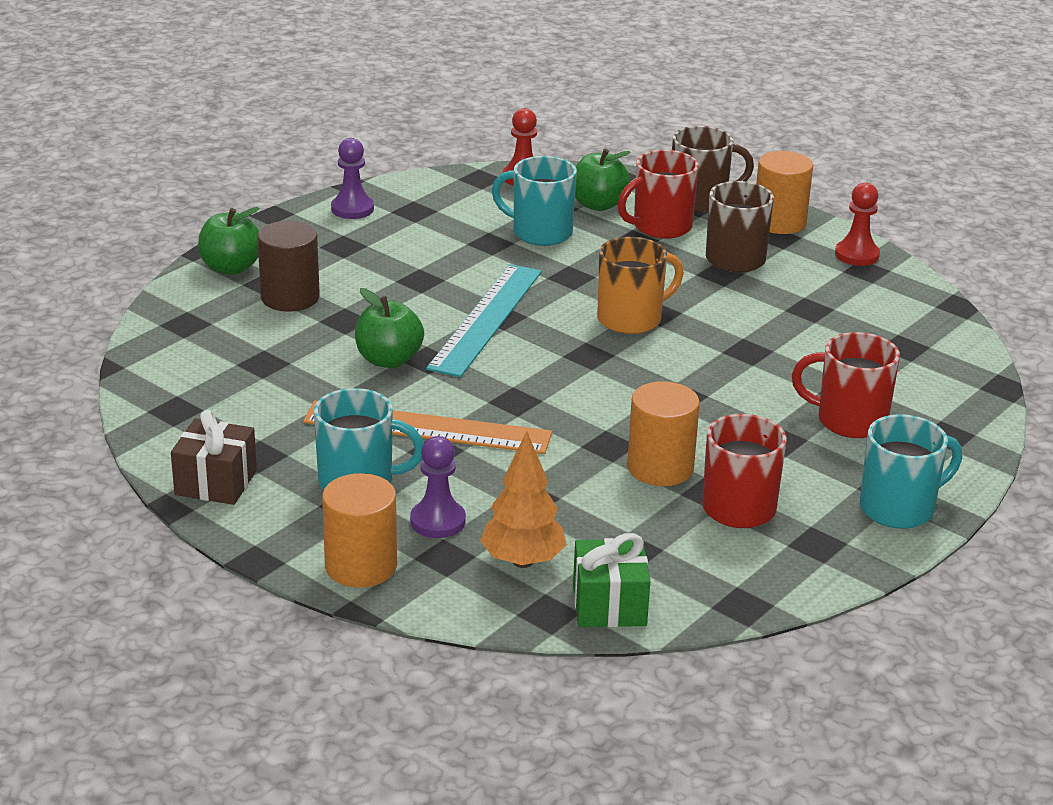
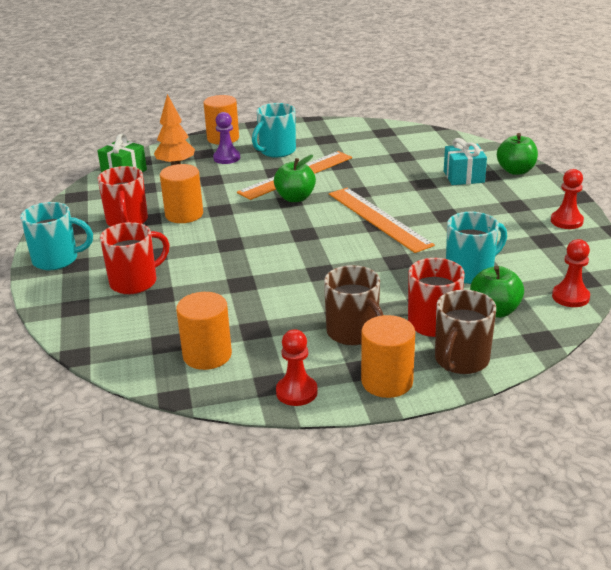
camera: 130 degrees right, 0 degrees up
(216, 482) = (317, 128): brown gift -> none
(290, 297) = (463, 177): brown cylinder -> turquoise gift
(352, 209) = (566, 221): purple pawn -> red pawn
(389, 360) = (368, 183): green apple -> green apple (295, 198)
(486, 319) = (378, 219): turquoise ruler -> orange ruler
(631, 319) = (324, 261): orange mug -> none
(884, 316) = (207, 355): none -> orange cylinder
(899, 508) = (57, 260): turquoise mug -> turquoise mug turned 105 degrees counterclockwise

